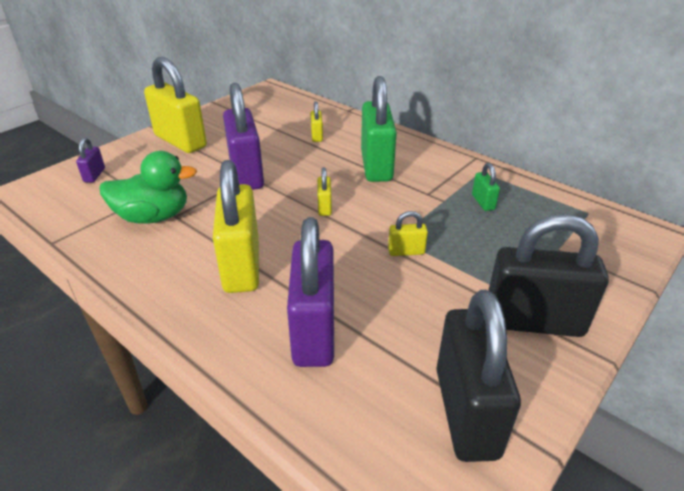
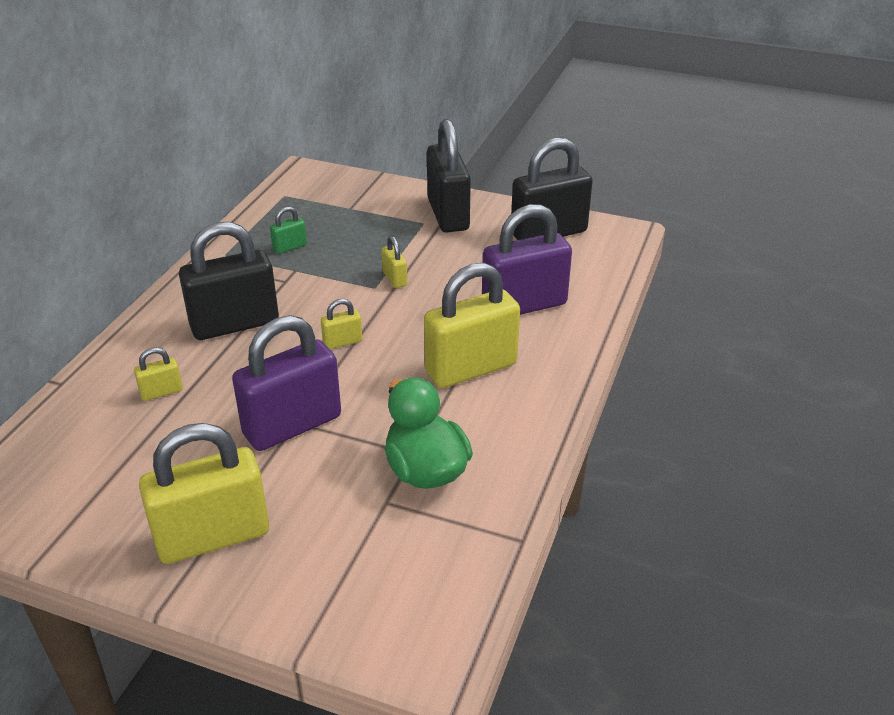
camera: 110 degrees left, 0 degrees up
(94, 175) = (354, 590): purple padlock -> none
(180, 141) = (213, 537): yellow padlock -> yellow padlock turned 45 degrees clockwise
(376, 166) = (235, 324): green padlock -> black padlock

